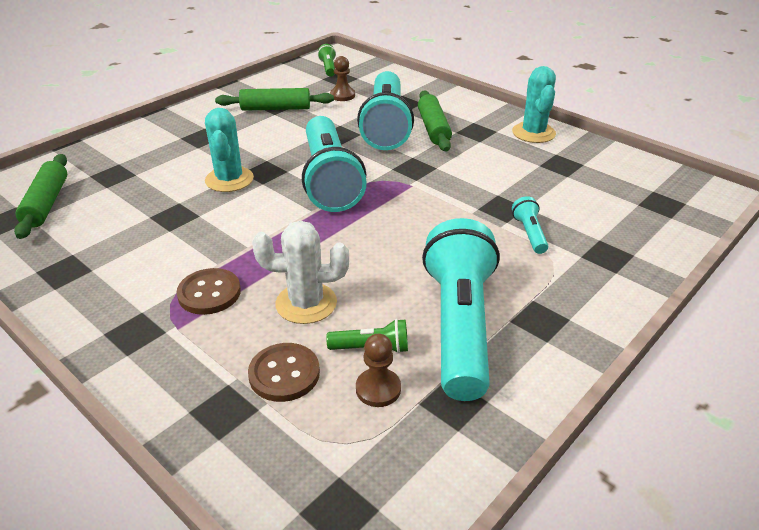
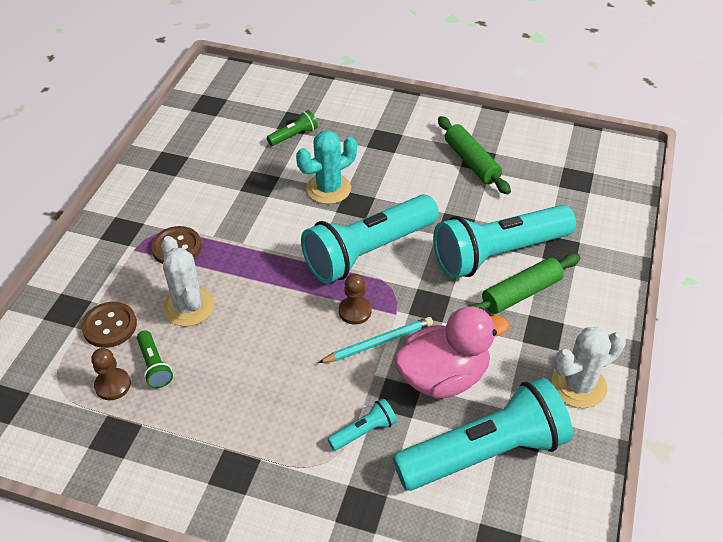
camera: 65 degrees right, 10 degrees up
(46, 203) = (238, 111): green rolling pin -> none
(328, 68) = (592, 161): green flashlight -> green flashlight (294, 135)
(342, 95) = (537, 196): brown pawn -> brown pawn (355, 311)
(438, 202) = (378, 342): none -> turquoise pencil
(459, 325) = (202, 413): turquoise flashlight -> turquoise flashlight (484, 452)
(494, 182) = (443, 377): none -> pink duck
(533, 133) = (578, 385): turquoise cactus -> white cactus

